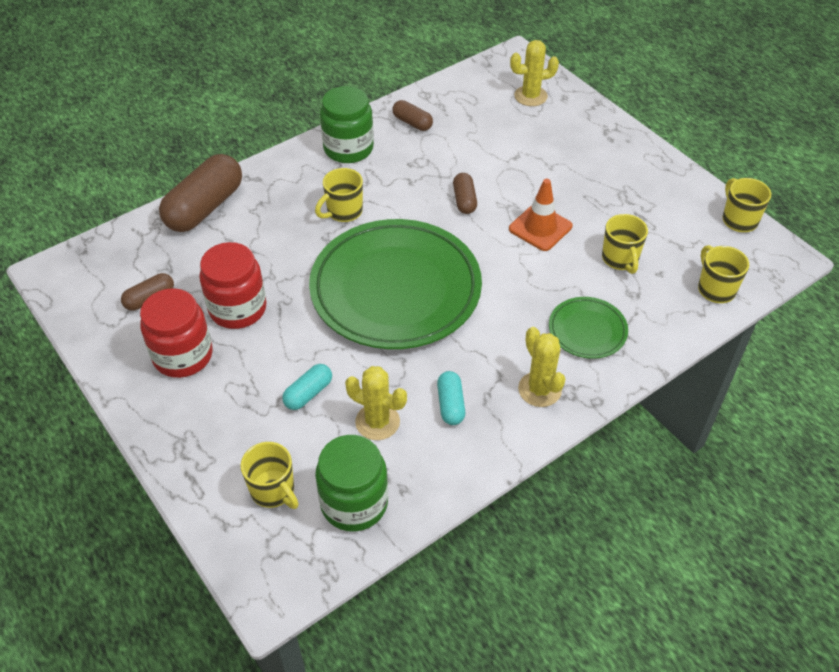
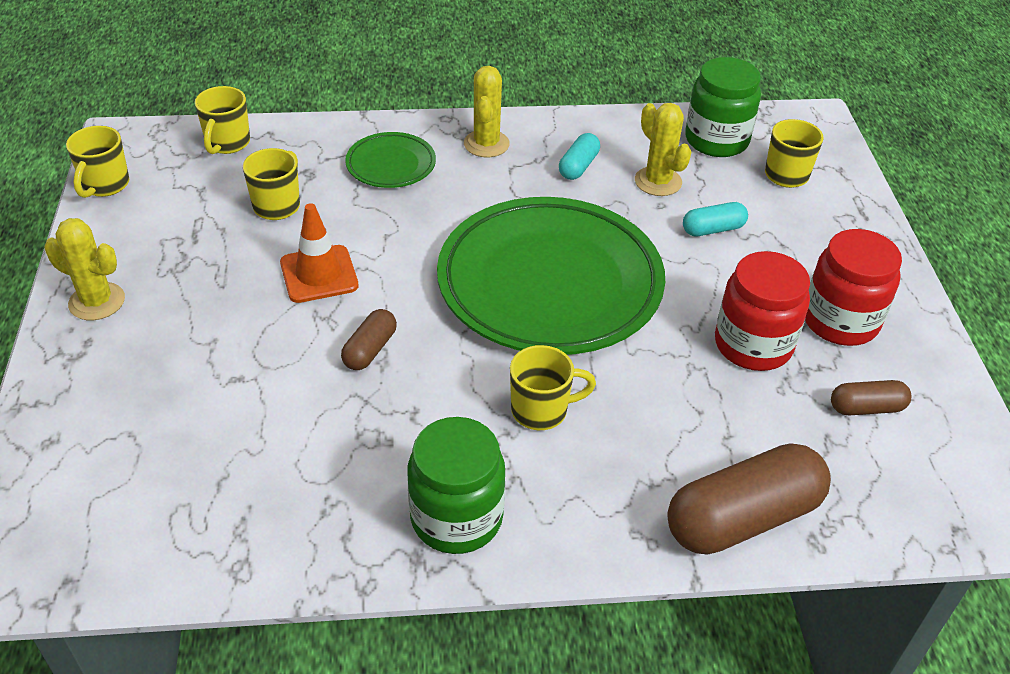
camera: 150 degrees left, 5 degrees down
(412, 123) = (316, 517): brown capsule -> none
(530, 96) = (90, 471): yellow cactus -> yellow cactus (97, 301)

